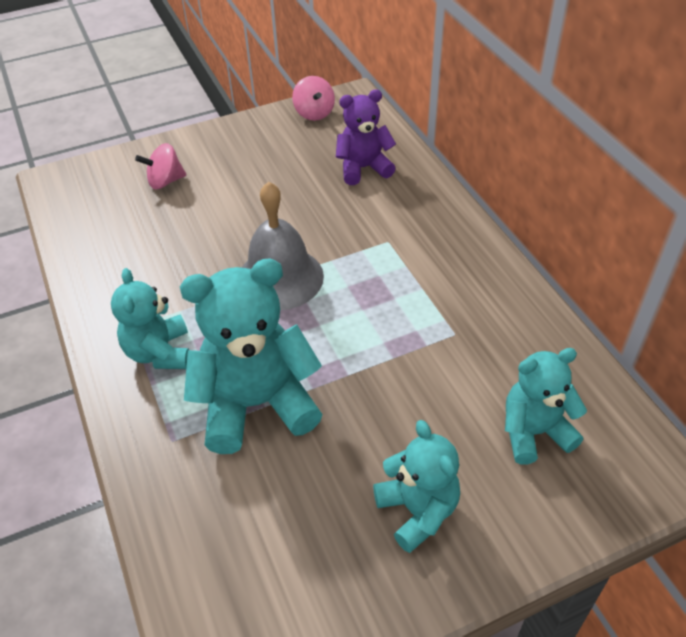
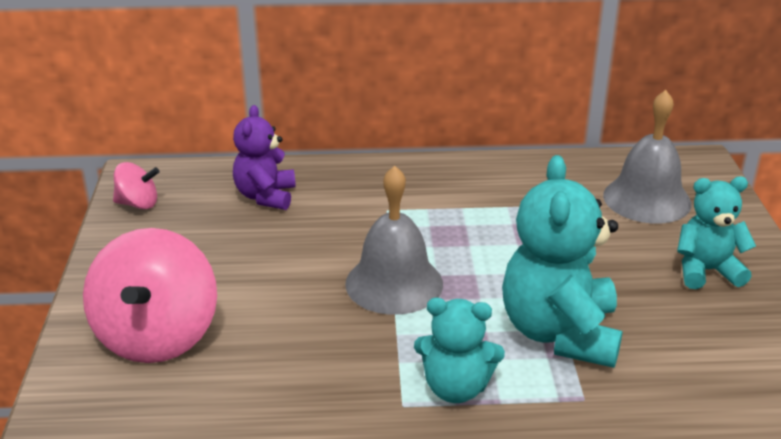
camera: 70 degrees left, 15 degrees down
(165, 181) = (157, 336): pink spinning top -> pink spinning top, size x2.03
(534, 432) = (647, 199): turquoise teddy bear -> grey bell

